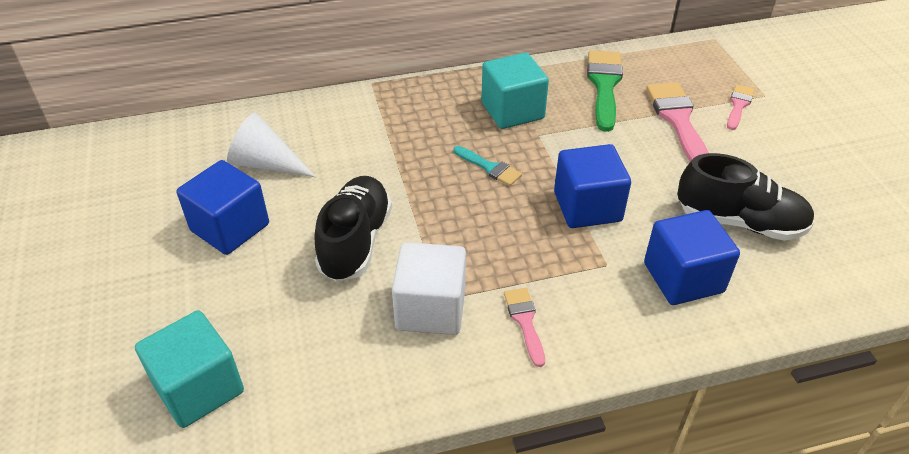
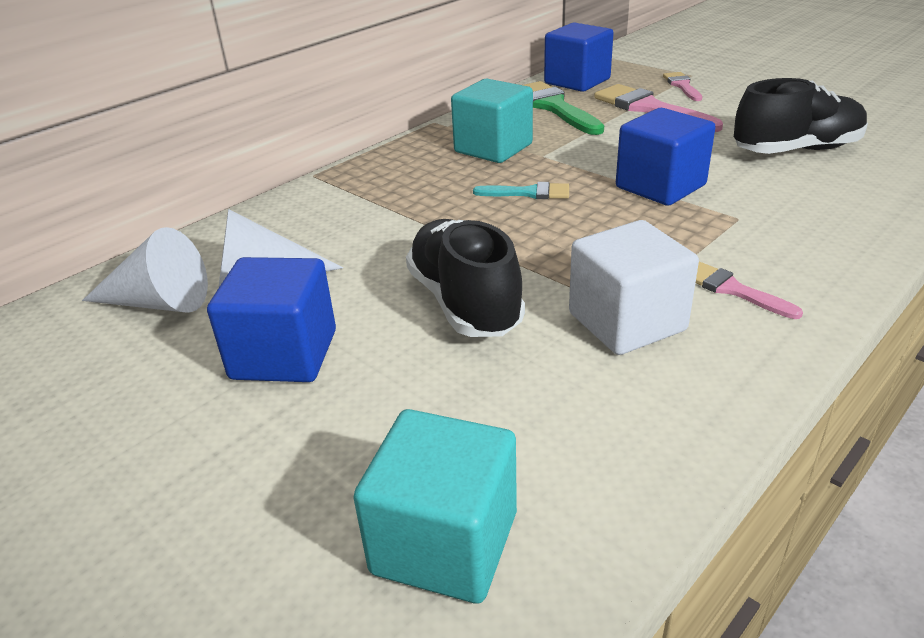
camera: 30 degrees left, 10 degrees down
(201, 154) = (159, 302): none -> white cone
(683, 278) = (813, 201): blue cube -> blue cube (577, 81)

